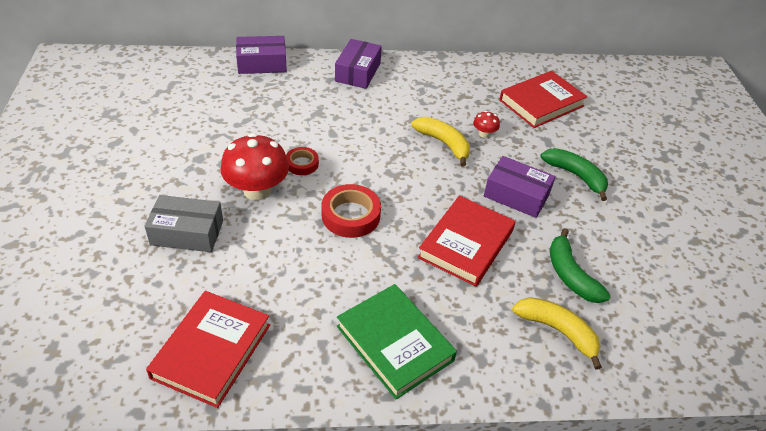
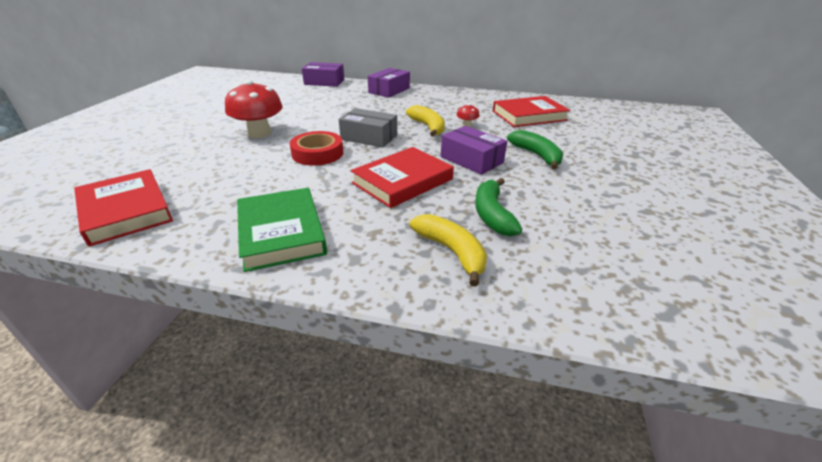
camera: 20 degrees right, 10 degrees down
(187, 233) = (186, 147): grey box -> grey box (369, 137)
(212, 351) = (126, 211): red book -> red book turned 75 degrees counterclockwise
(302, 164) = (306, 125): red tape -> none

